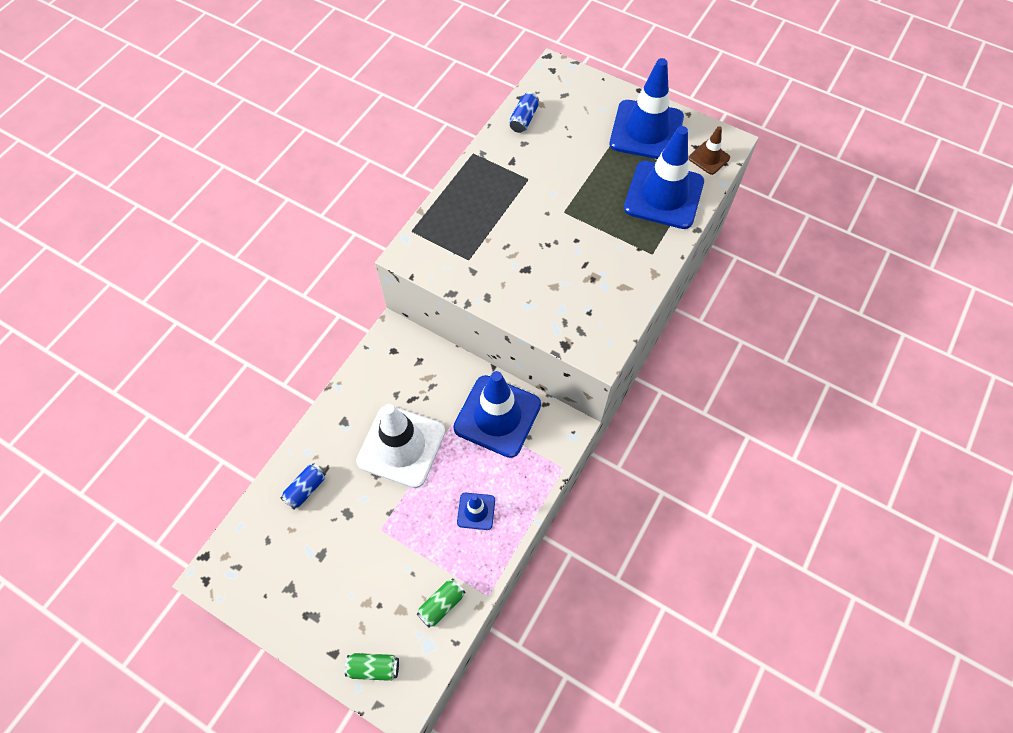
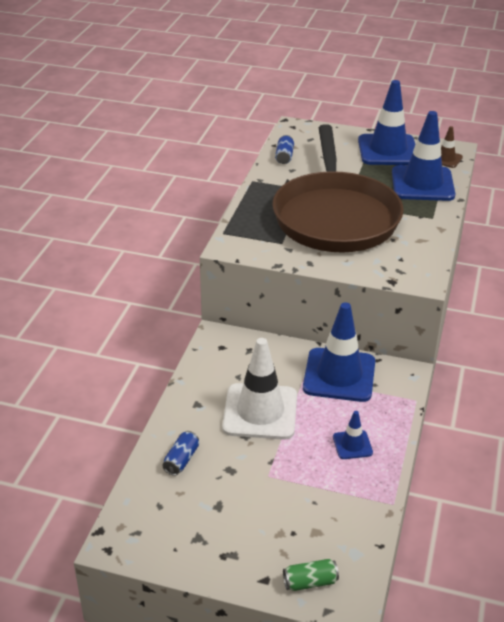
camera: 15 degrees left, 25 degrees down
(441, 604) = (353, 519): green can -> none
(543, 229) = (335, 216): none -> brown pan

